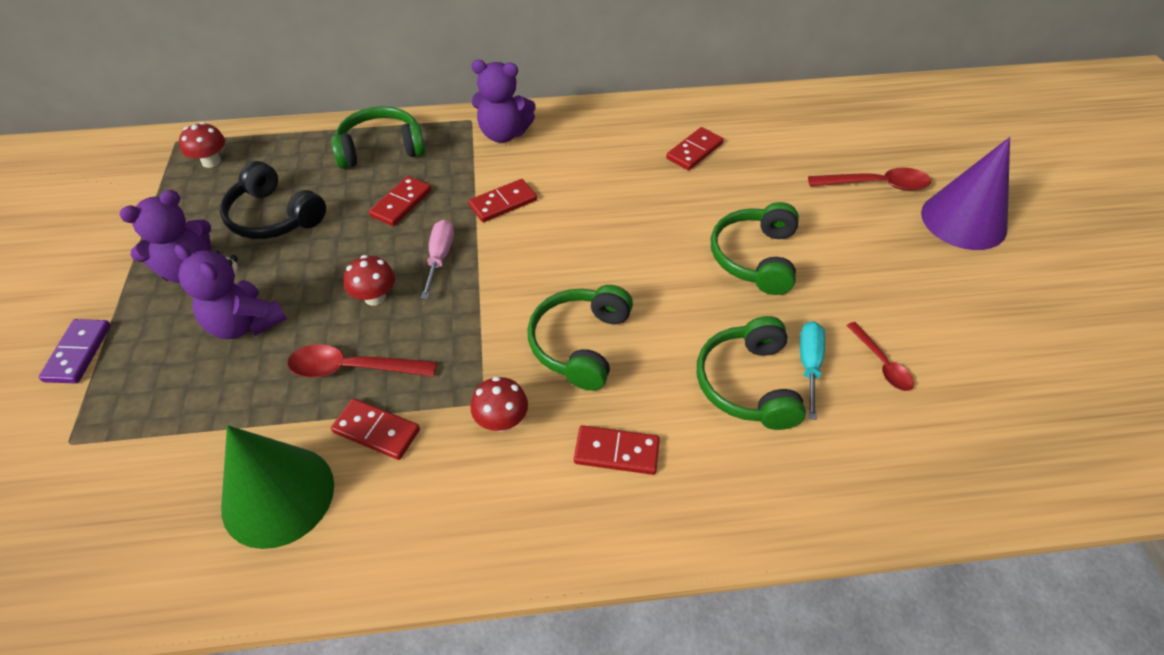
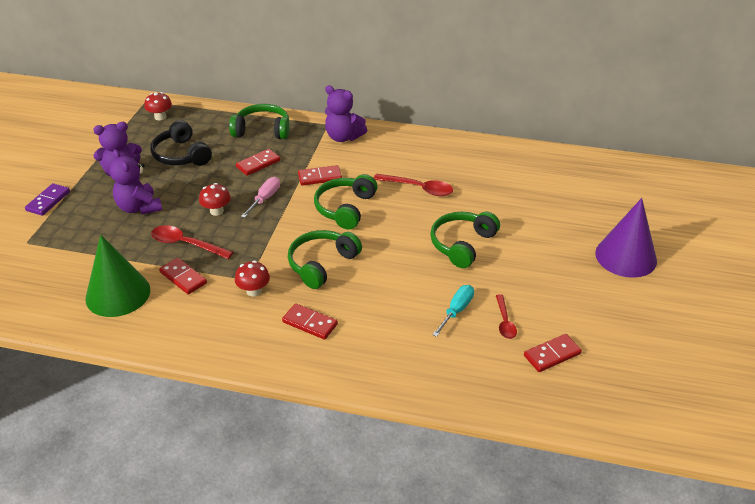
camera: 20 degrees right, 10 degrees down
(694, 151) = (463, 173): red domino -> red domino (552, 354)
(748, 384) = (411, 310): green headphones -> green headphones (345, 208)
(876, 185) = (578, 221): red spoon -> red spoon (419, 188)

